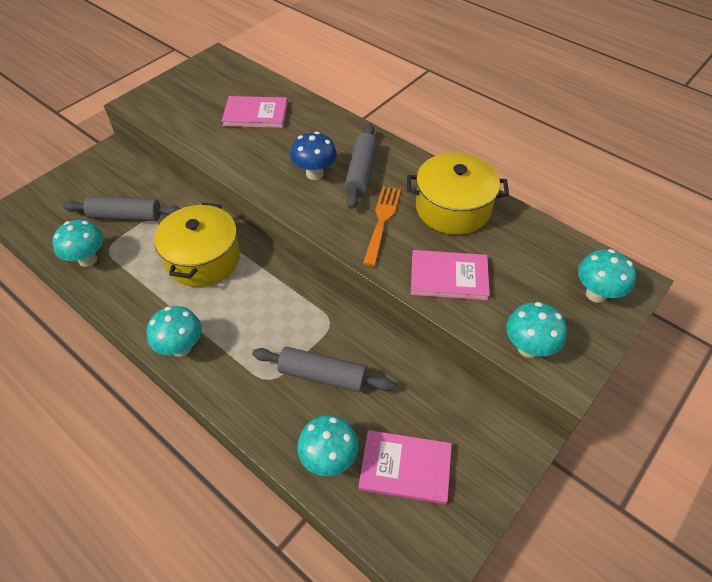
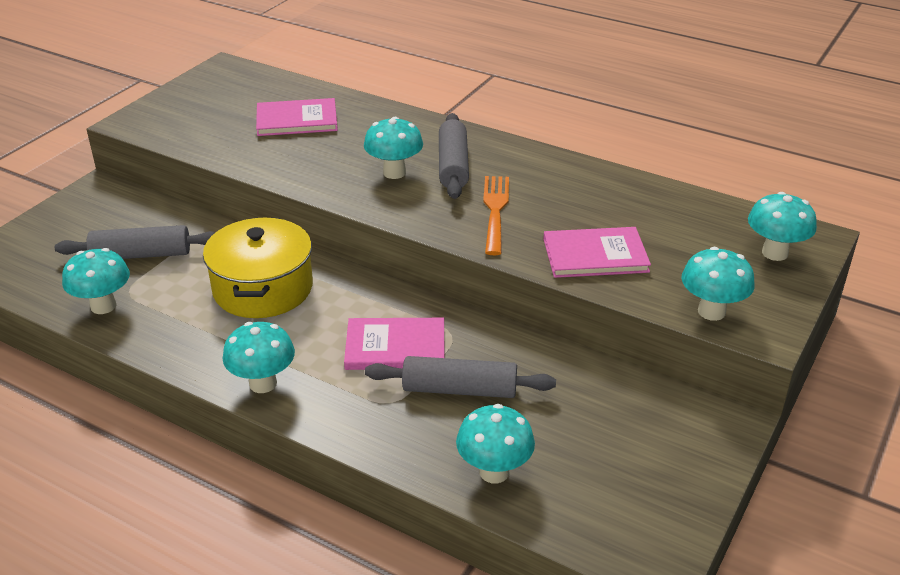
camera: 10 degrees left, 15 degrees down
(314, 174) = (394, 172): blue mushroom -> turquoise mushroom
(405, 468) = (593, 468): pink book -> pink book (395, 347)
(453, 208) = (579, 190): yellow pot -> none

